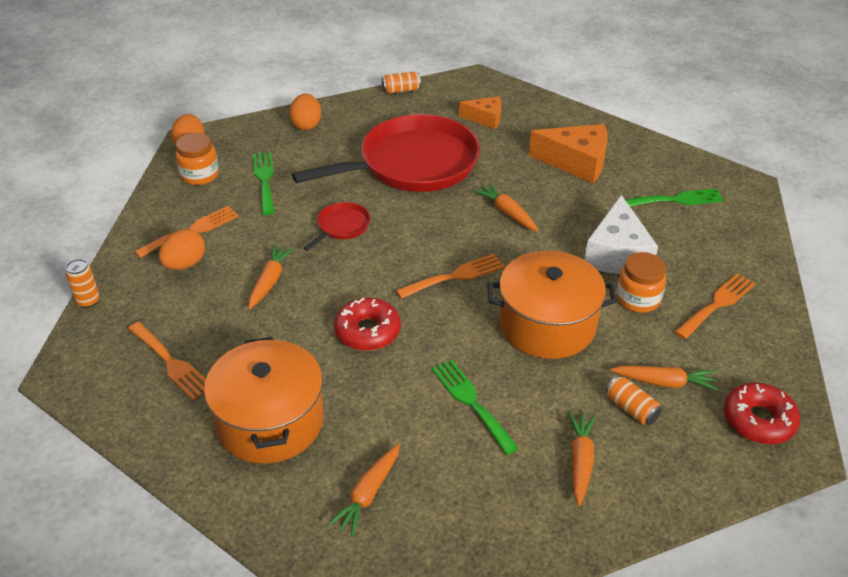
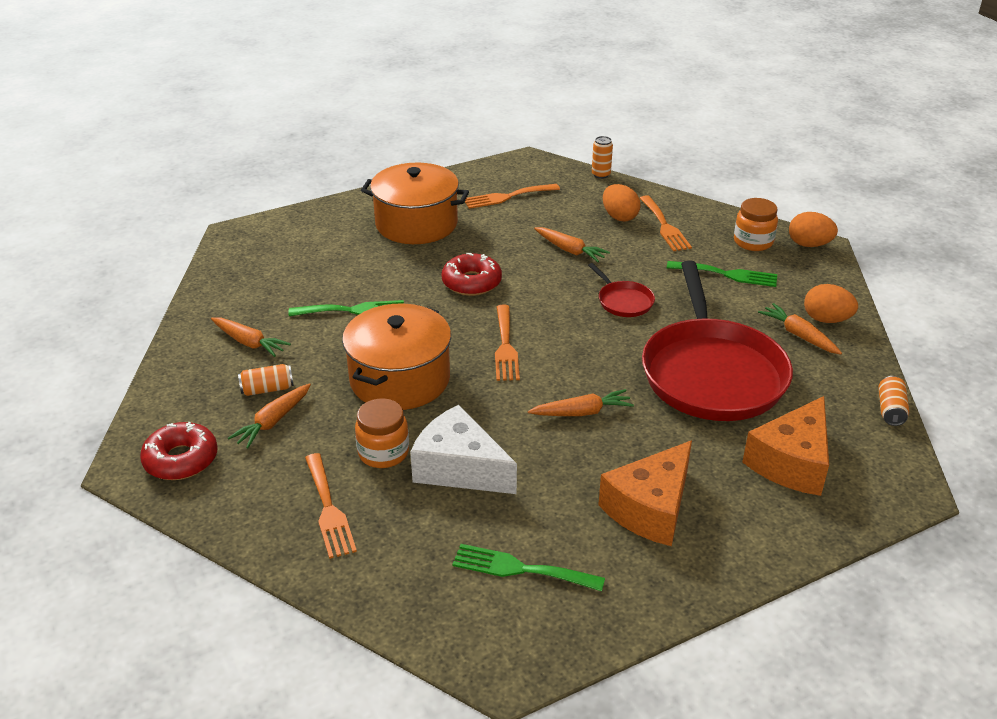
camera: 115 degrees right, 5 degrees down
(368, 494) = (318, 247): orange carrot -> orange carrot (799, 335)
(485, 118) = (792, 462): orange cheese -> orange cheese, size x1.69
(676, 200) = (520, 569): green fork -> green fork turned 90 degrees clockwise

